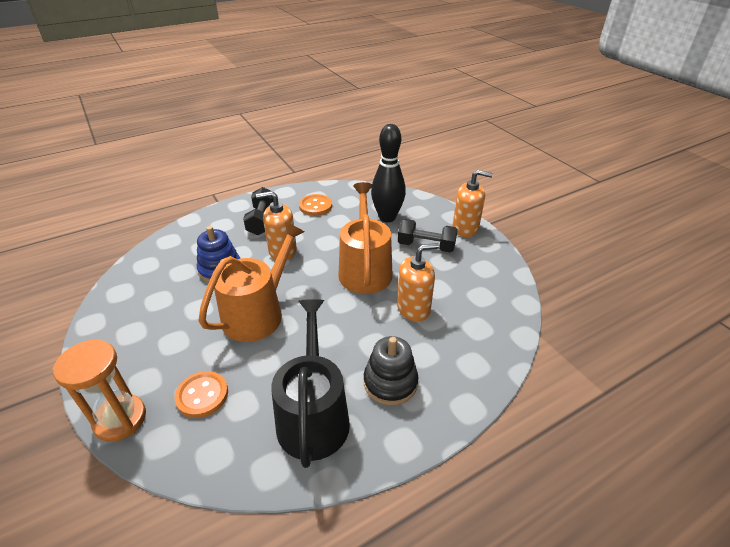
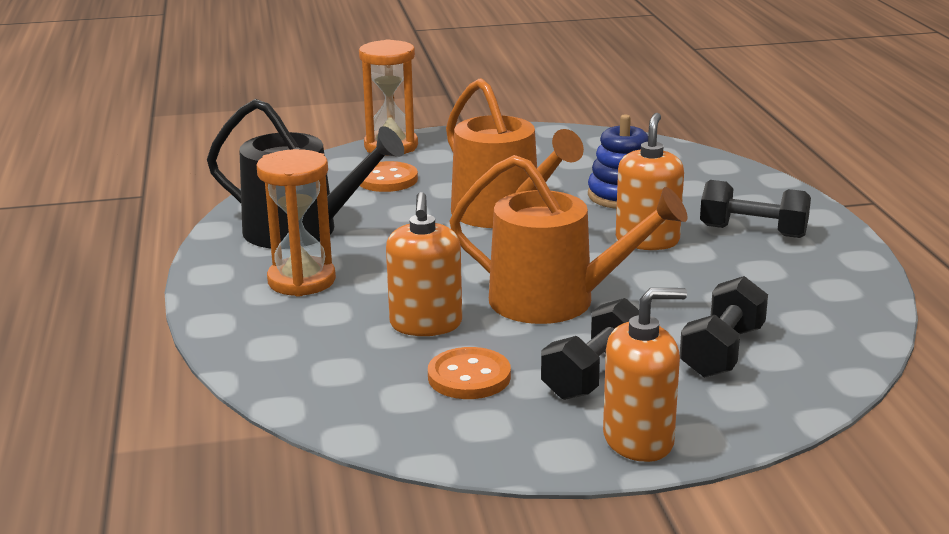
camera: 110 degrees right, 15 degrees down
(315, 206) = (793, 283): orange button -> orange button (469, 377)
(387, 217) = (722, 352): black bowling pin -> black dumbbell
(390, 382) = (301, 281): black stacking toy -> orange hourglass
(465, 228) = (638, 440): orange soap dispenser -> orange soap dispenser turned 135 degrees counterclockwise

